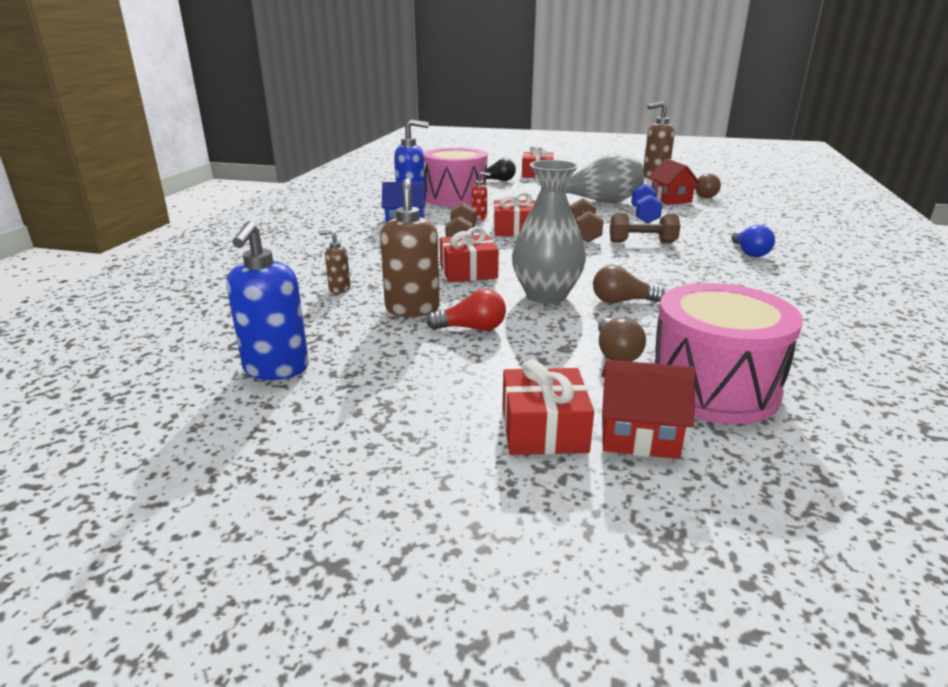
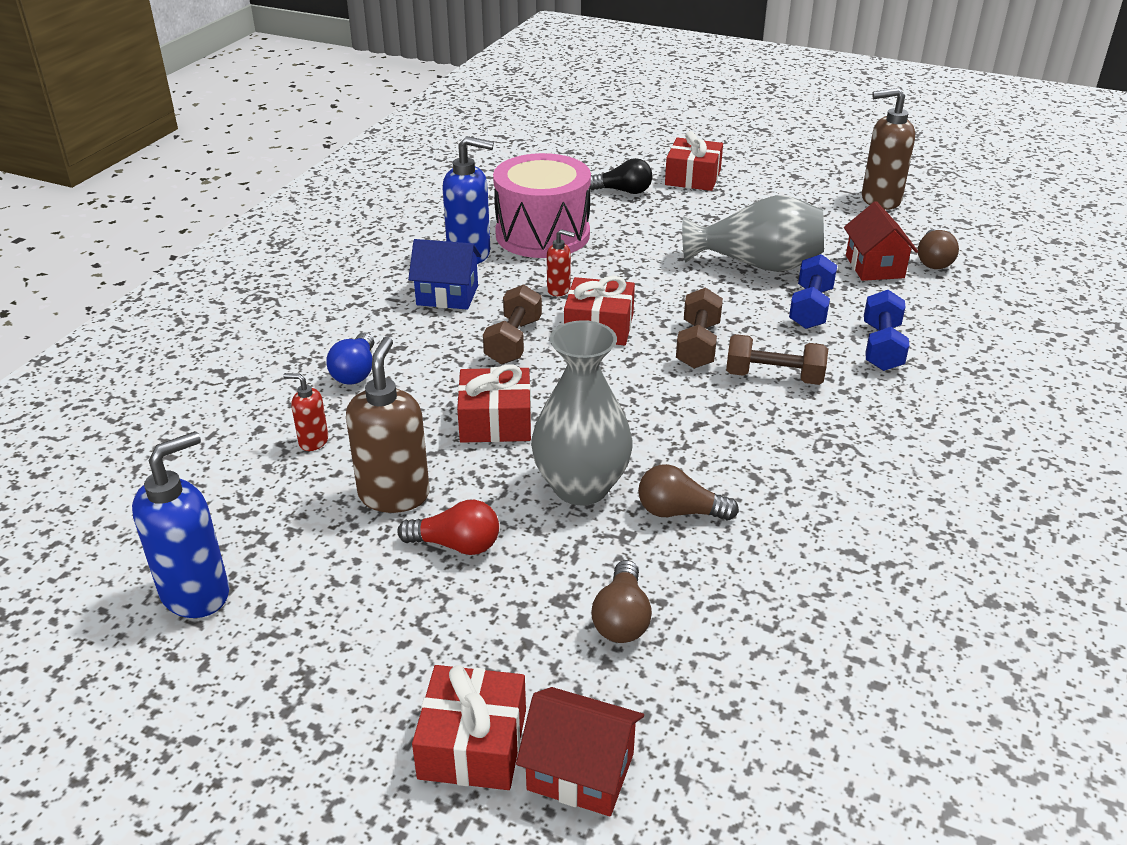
camera: 10 degrees right, 10 degrees up
(276, 369) = (196, 593): blue soap dispenser -> blue soap dispenser turned 150 degrees counterclockwise
(339, 289) = (313, 441): brown soap dispenser -> red soap dispenser
(699, 227) = (882, 347): none -> blue dumbbell
(712, 388) = (715, 701): pink drum -> none
(749, 252) = (924, 419): blue light bulb -> blue light bulb (356, 372)

